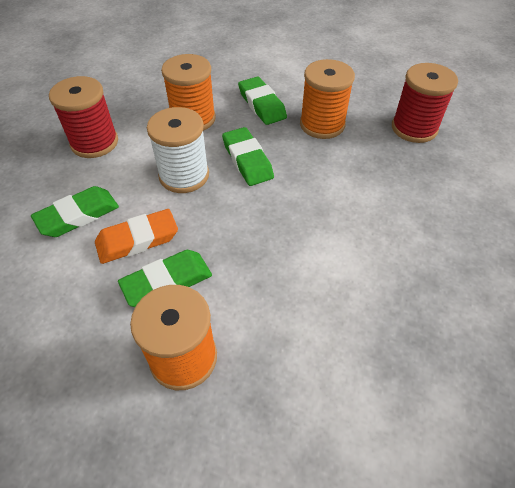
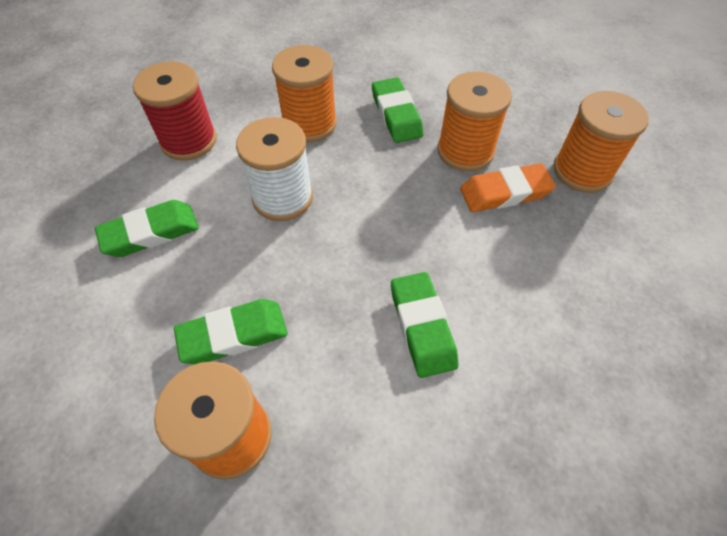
camera: 10 degrees right, 5 degrees up
(137, 240) = (211, 274): orange eraser -> orange eraser (505, 192)
(247, 160) = (362, 187): green eraser -> green eraser (422, 326)
(414, 128) = (582, 171): red spool -> orange spool

